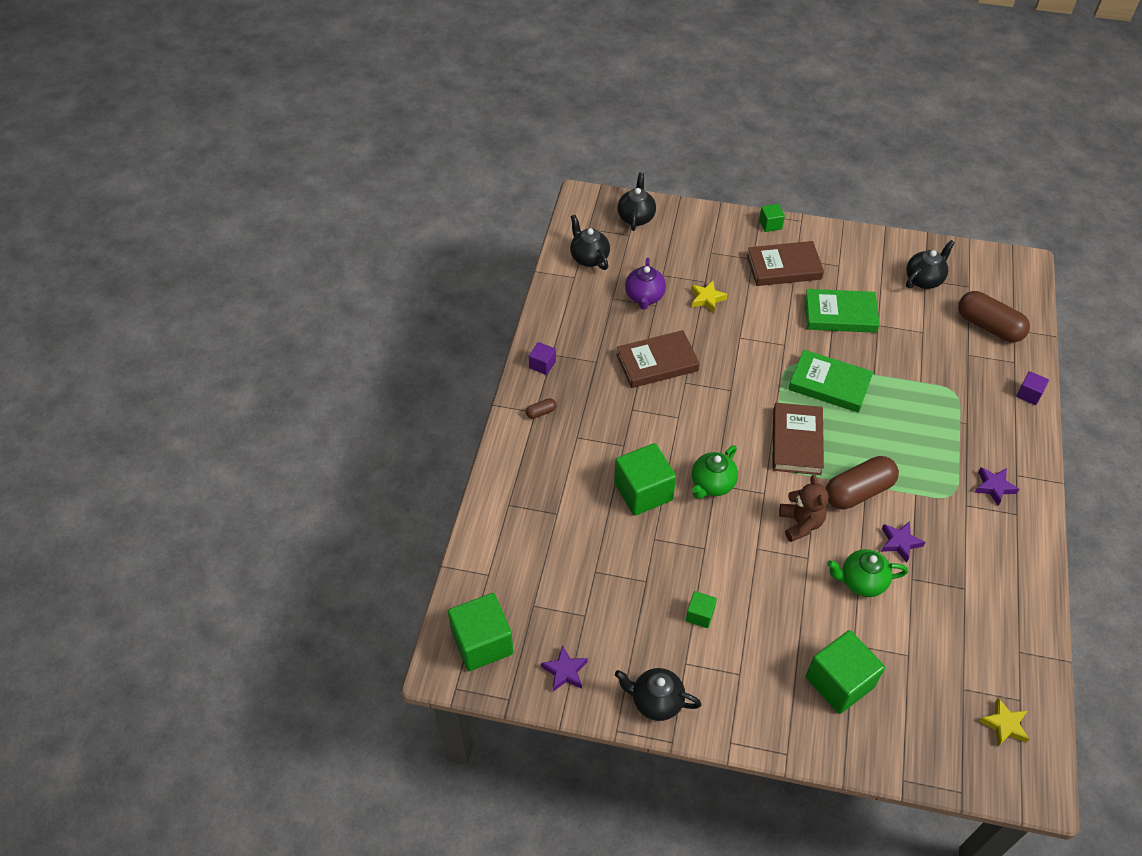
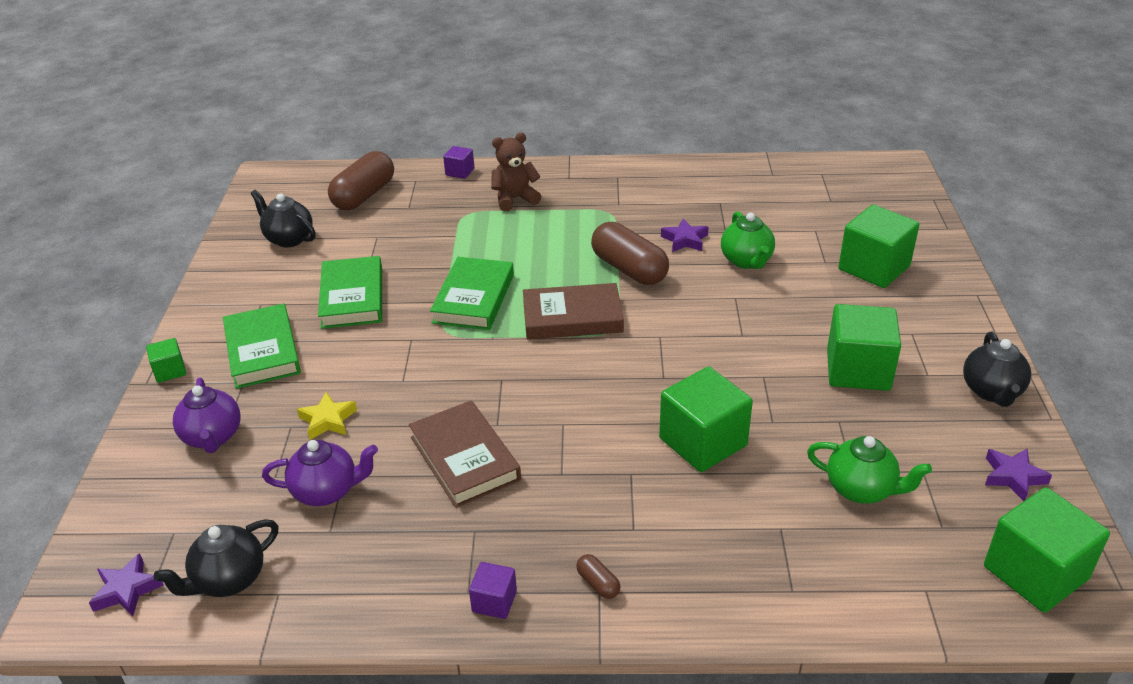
camera: 100 degrees left, 15 degrees down
(636, 217) = (129, 529): black teapot -> none
(700, 615) = (858, 370): green cube -> green cube, size x2.03
(702, 247) = (213, 437): none -> purple teapot
(712, 484) = (665, 380): green teapot -> green teapot (861, 489)
(784, 267) = (262, 351): brown book -> green book
(800, 523) = (691, 306): brown teddy bear -> brown teddy bear (515, 199)
(994, 487) = (589, 189): purple star -> purple star (127, 590)
(1004, 725) = (852, 180): yellow star -> none

